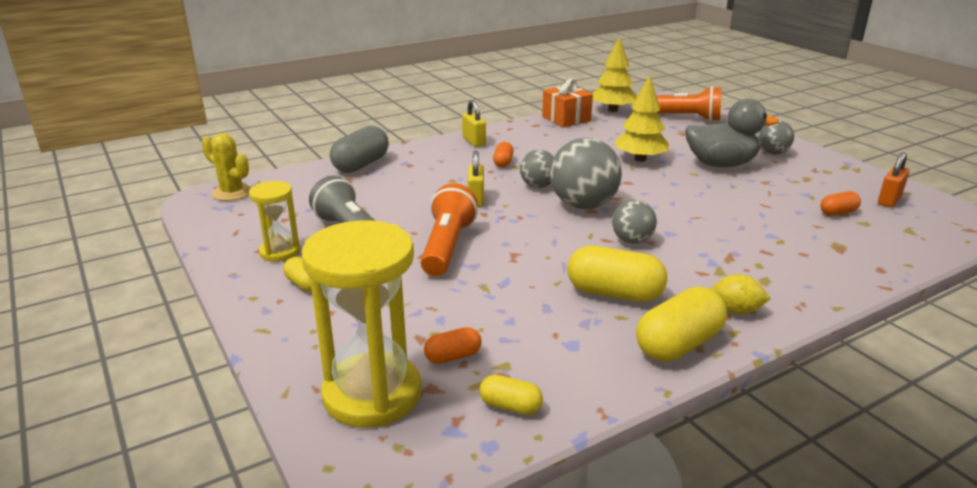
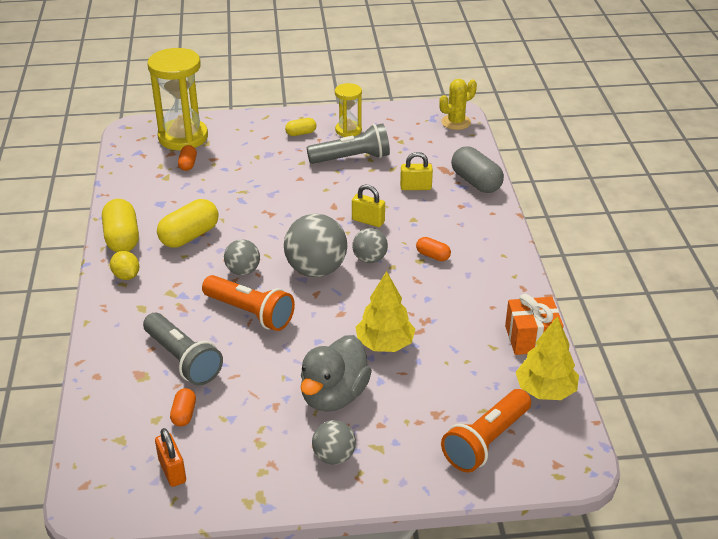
camera: 115 degrees right, 10 degrees up
(447, 246) = (304, 190): orange flashlight -> orange flashlight (250, 313)
(474, 141) = (496, 254): yellow padlock -> yellow padlock (415, 187)
(510, 406) = (136, 170): yellow capsule -> none
(736, 310) = (126, 276): yellow lemon -> yellow lemon turned 75 degrees counterclockwise
(788, 232) = (183, 360): none -> grey flashlight

